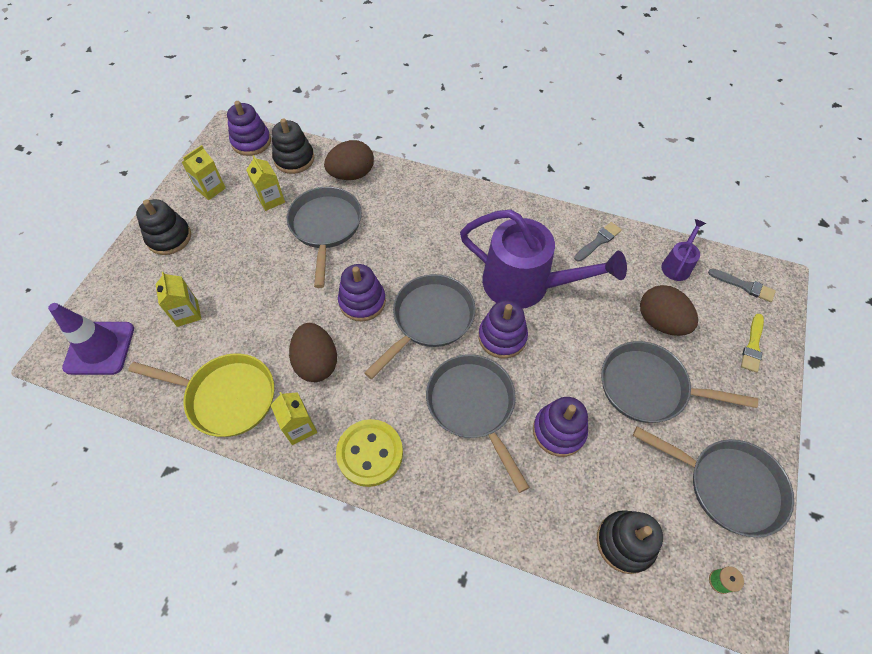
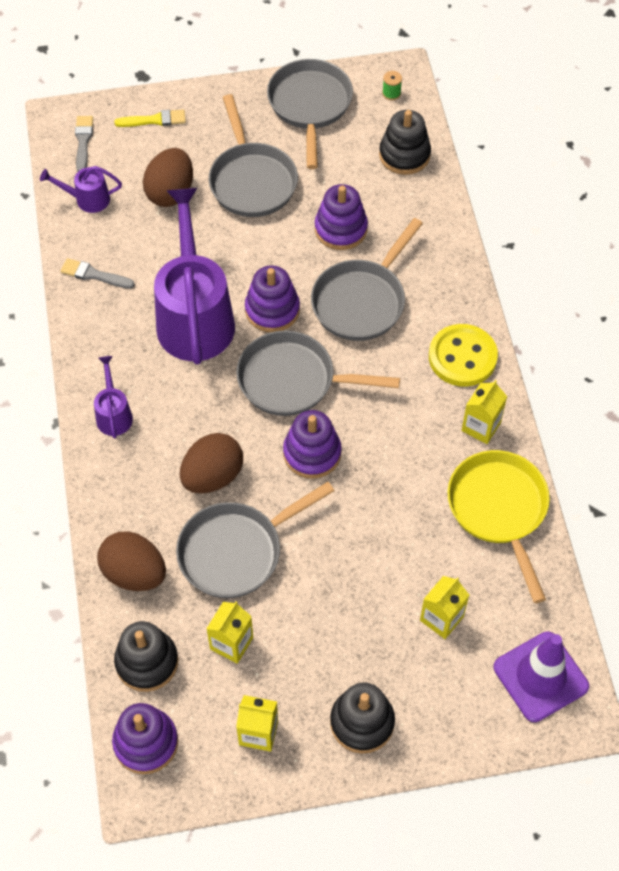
camera: 120 degrees left, 0 degrees up
(317, 362) = (408, 453): brown egg -> brown egg (212, 476)
(471, 207) = (113, 414): none -> purple watering can

